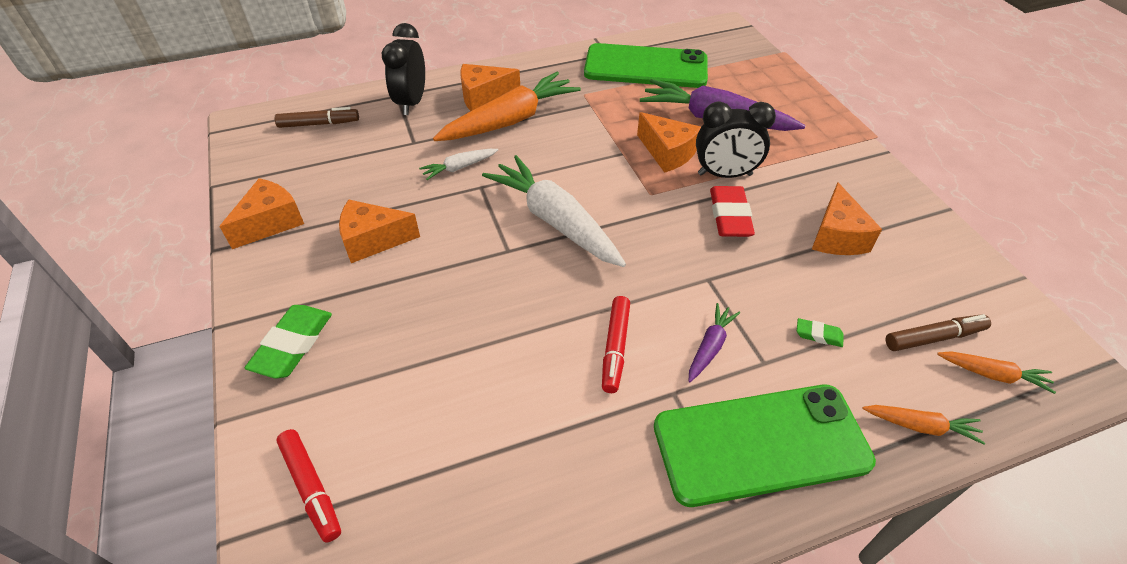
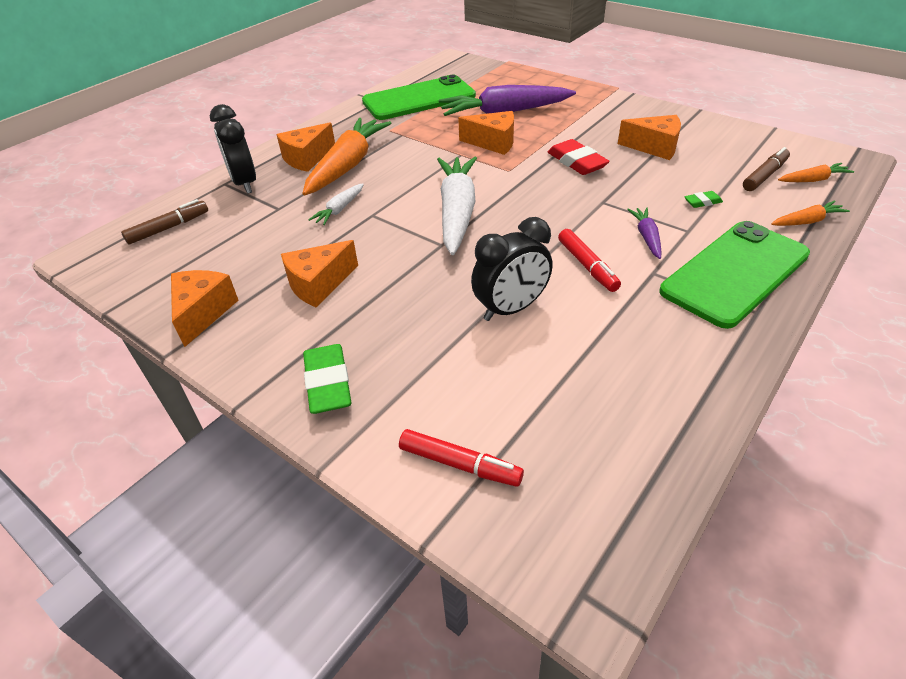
camera: 30 degrees left, 5 degrees down
(555, 221) = (457, 212): white carrot -> white carrot turned 75 degrees clockwise
(725, 174) = (547, 141): black clock -> black clock (511, 309)
(836, 236) = (654, 147): orange cheese -> orange cheese turned 45 degrees counterclockwise

